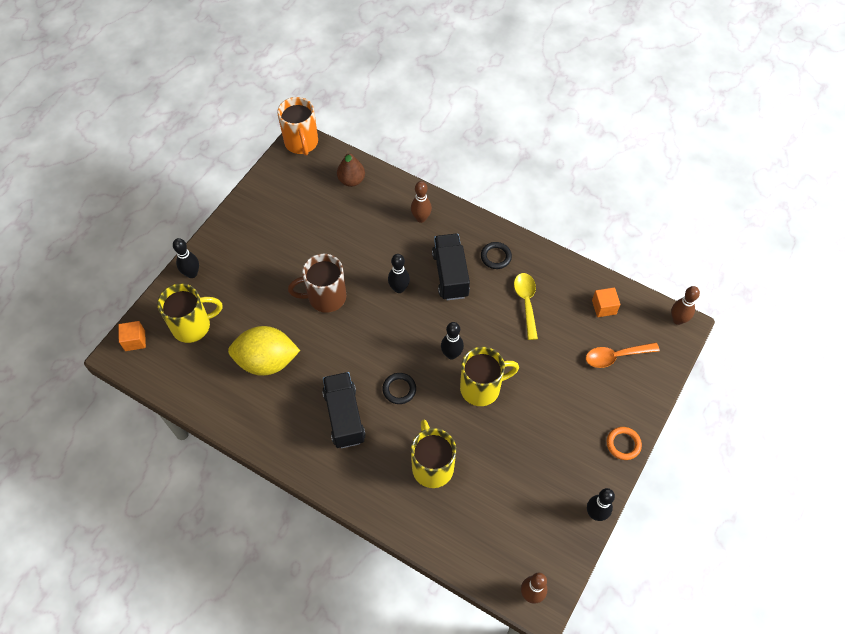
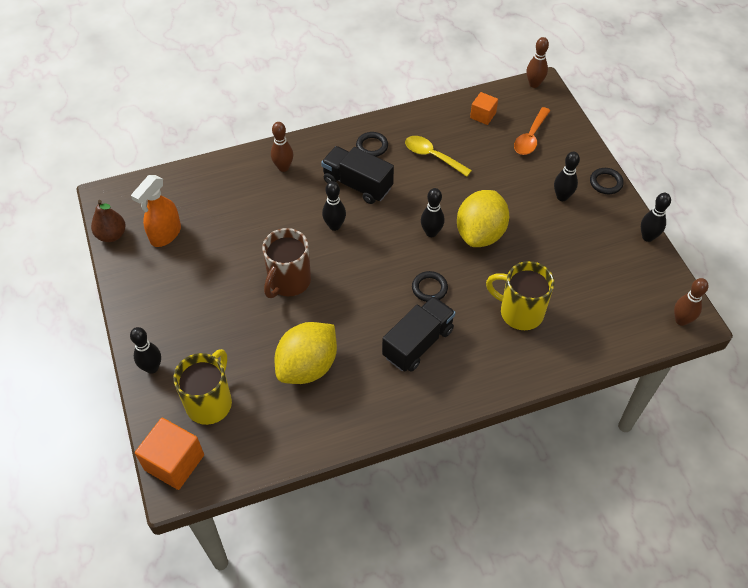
camera: 50 degrees left, 5 degrees down
(135, 340) = (174, 462): orange cube -> orange cube, size x1.70
(299, 197) = (165, 234): none -> orange spray bottle
(301, 143) = (110, 196): orange mug -> none
(344, 416) = (418, 343): black truck -> black truck turned 105 degrees clockwise
(351, 180) = (192, 187): brown pear -> brown pear (112, 235)
(482, 388) = (480, 233): yellow mug -> yellow lemon
(575, 421) = (562, 197): none -> black bowling pin
(623, 444) = (606, 183): orange ring -> black ring

